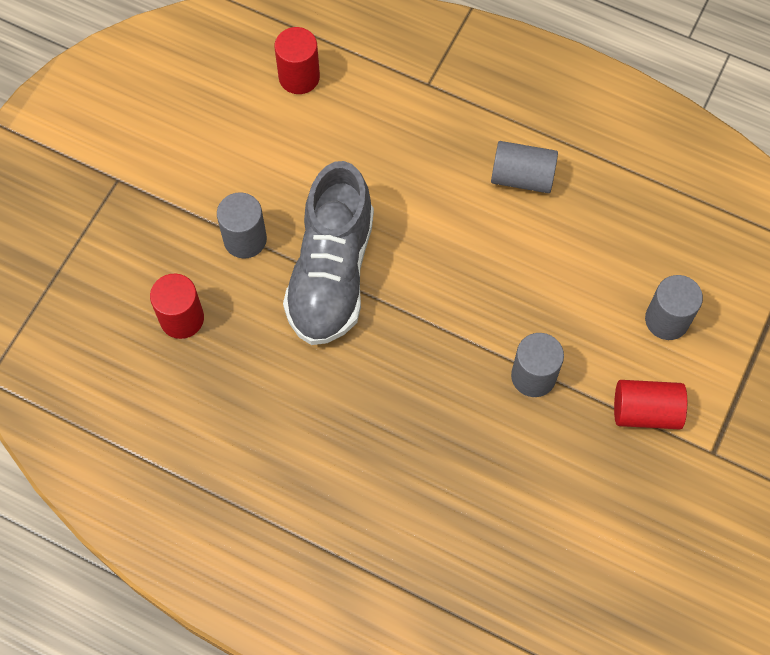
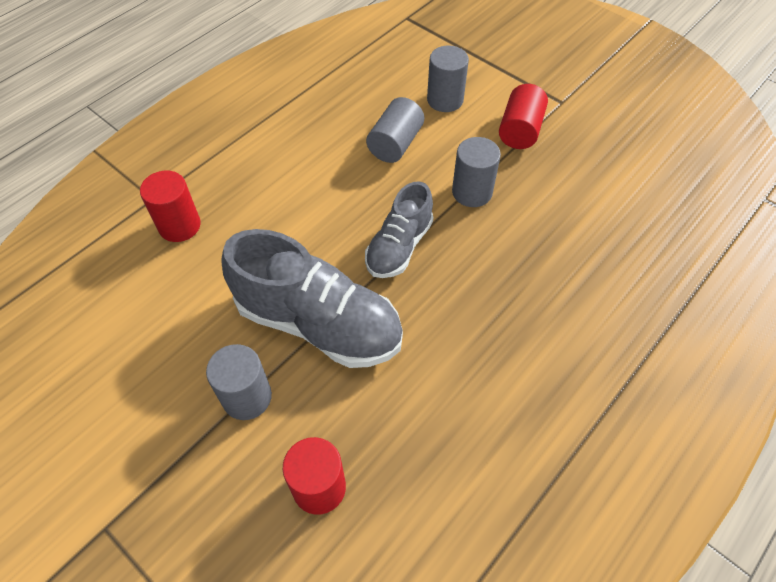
camera: 75 degrees left, 10 degrees down
(299, 77) = (80, 302): red cylinder -> red cylinder (179, 225)
(438, 321) = (399, 246): none -> grey shoe
(522, 177) = (281, 155): grey cylinder -> grey cylinder (395, 144)

